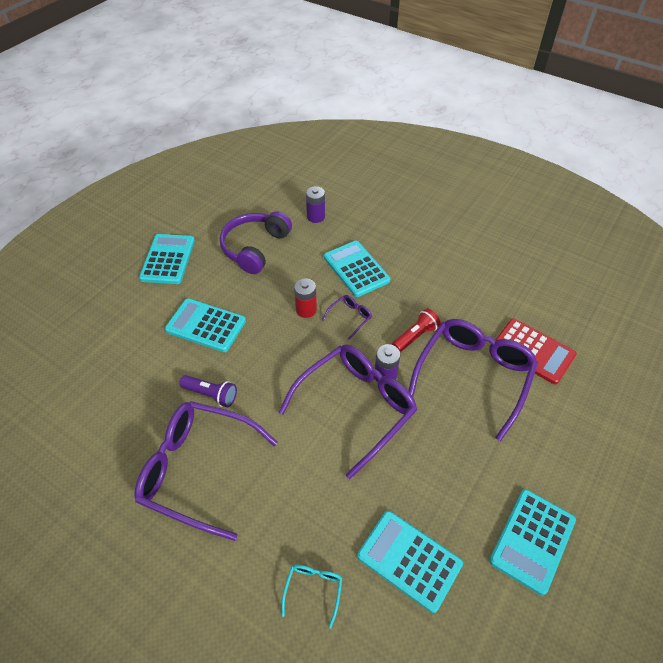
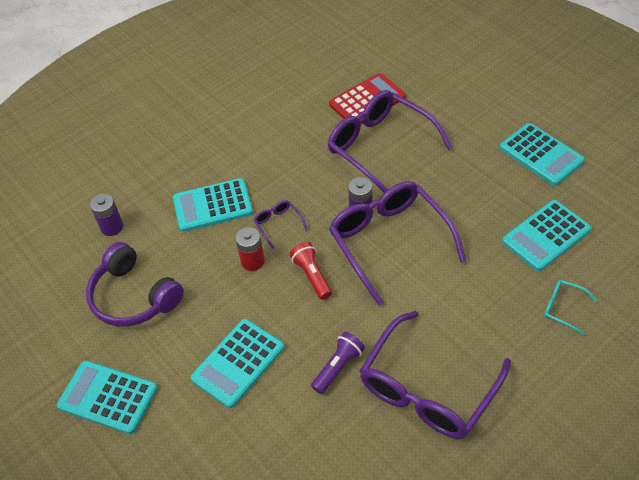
camera: 70 degrees left, 0 degrees up
(415, 336) = (321, 177): red flashlight -> red flashlight (312, 276)

